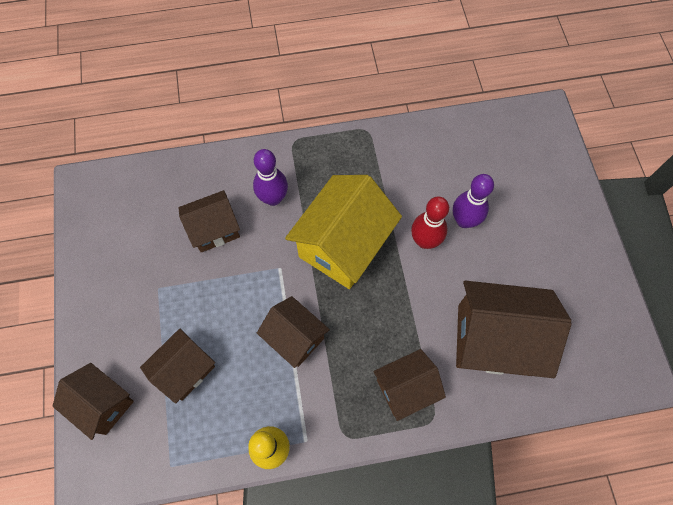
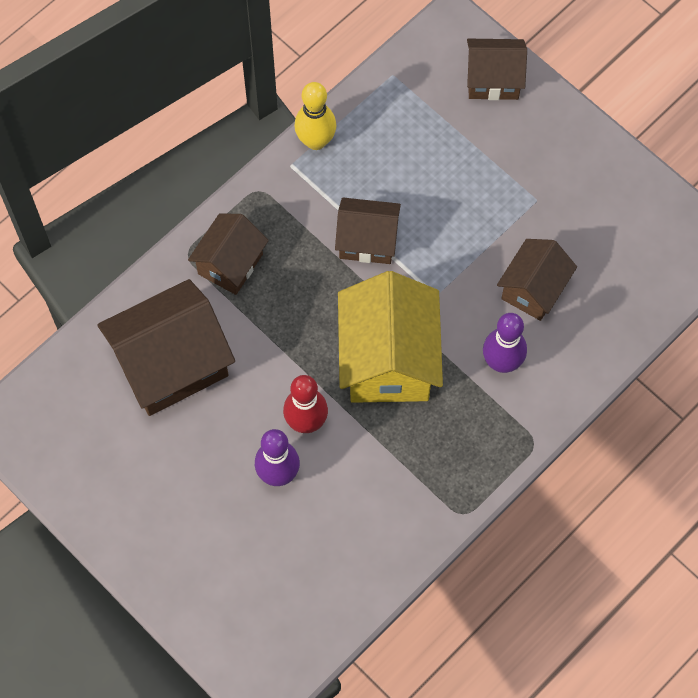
camera: 145 degrees right, 0 degrees up
(185, 370) = (446, 150): brown house -> none

